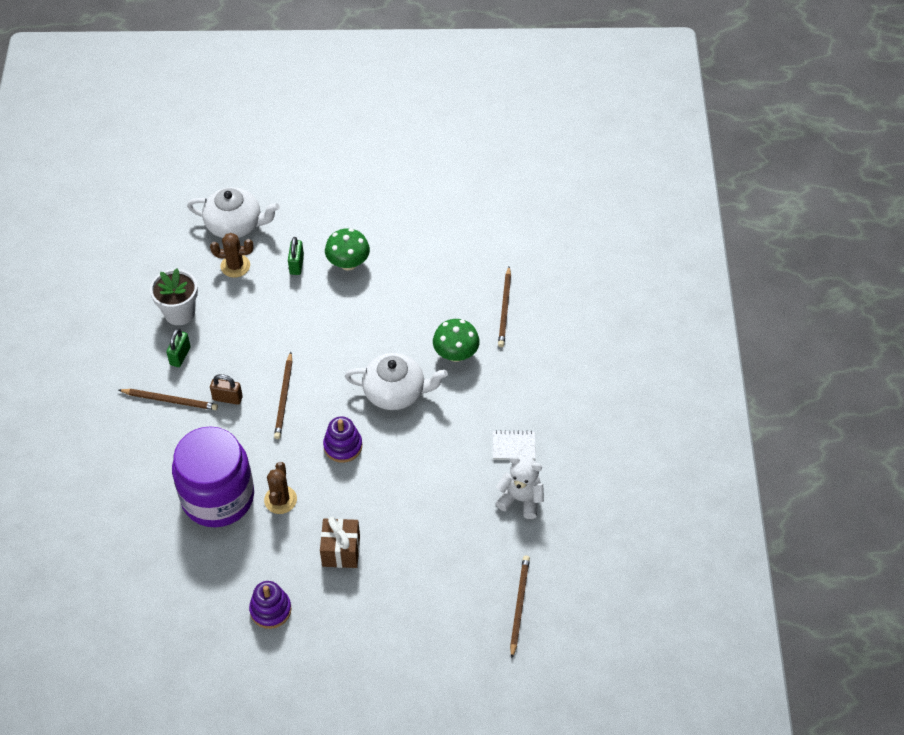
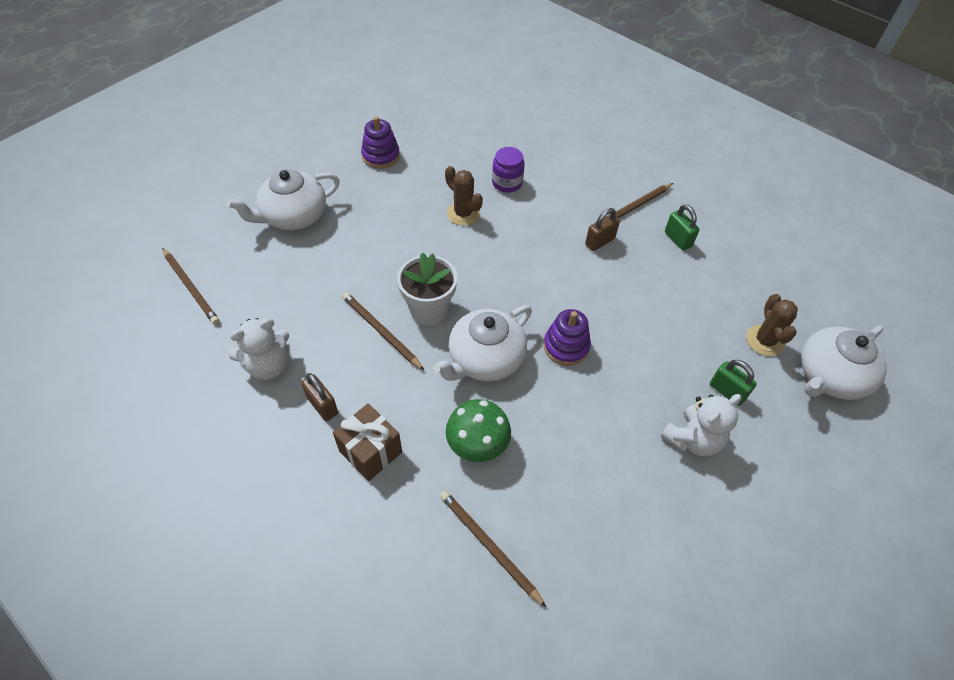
camera: 130 degrees right, 0 degrees up
(179, 313) = (732, 266): white flower pot -> white flower pot (429, 310)
(218, 497) = (507, 183): purple jar -> purple jar, size x0.43
(235, 266) = (764, 340): brown cactus -> brown cactus turned 45 degrees counterclockwise
(284, 398) = (562, 277): brown pencil -> brown pencil (381, 331)
(341, 551) = (376, 218): brown gift -> brown gift (370, 451)
(343, 446) = (469, 282): purple stacking toy -> purple stacking toy (566, 346)
(348, 263) = (692, 439): green mushroom -> white teddy bear
(394, 608) = (293, 216): none -> white teapot
(513, 446) = (322, 405): white notebook -> brown padlock

